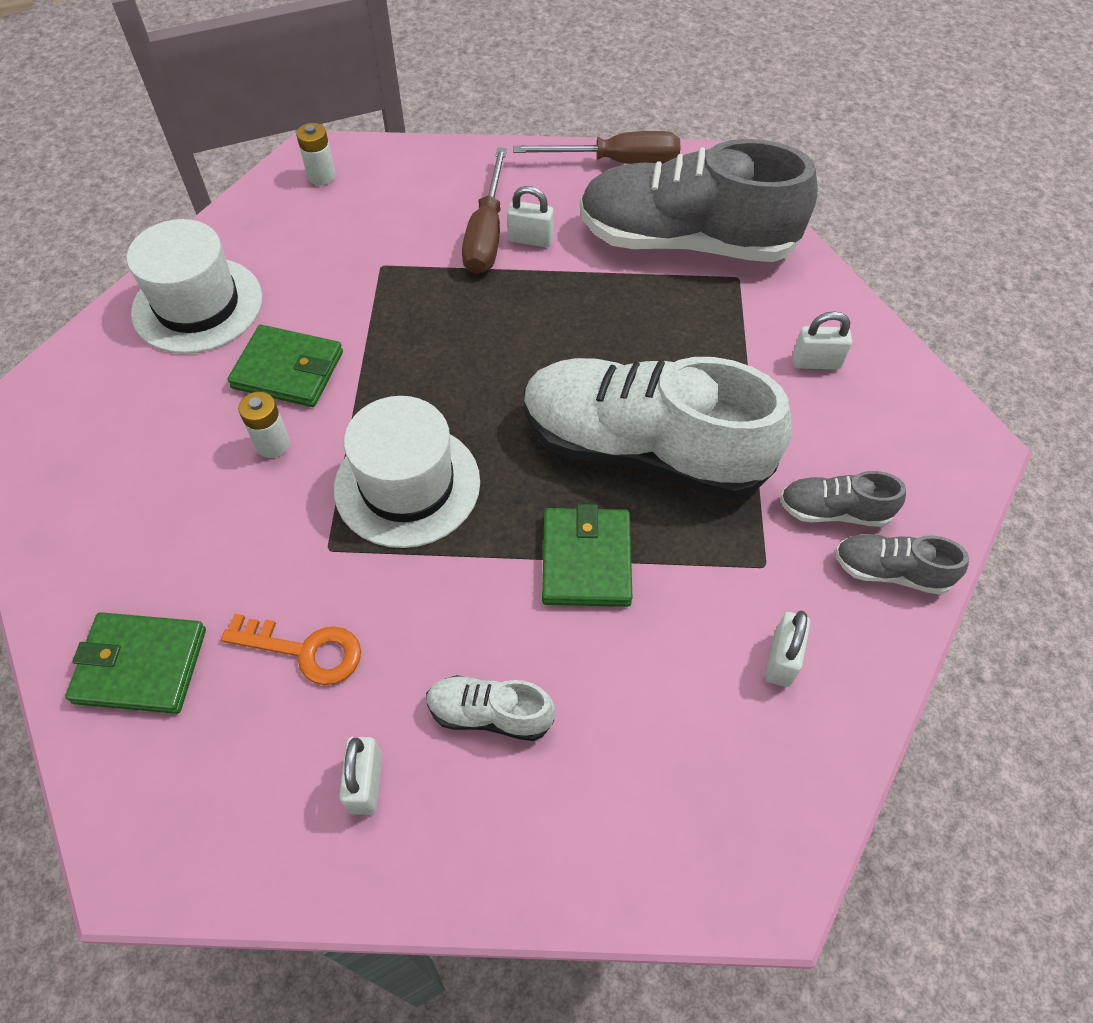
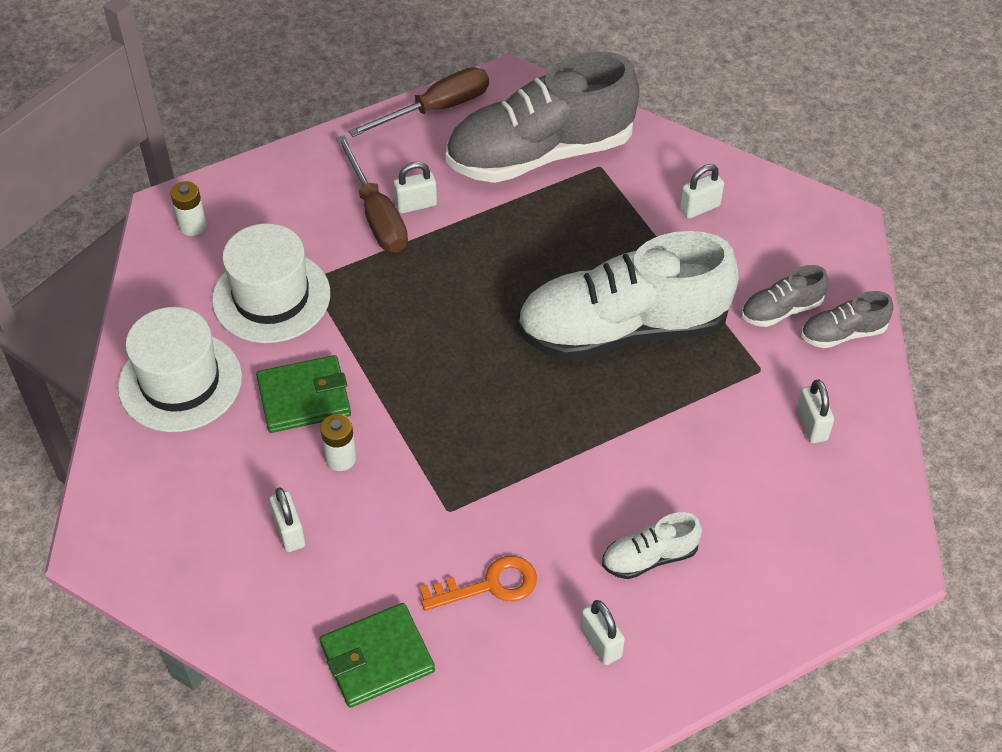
camera: 30 degrees left, 5 degrees down
(170, 492) = (289, 532): none -> white padlock
(407, 485) = (470, 437): white hat -> white hat (271, 297)
(586, 560) = (639, 425): green wallet -> none

